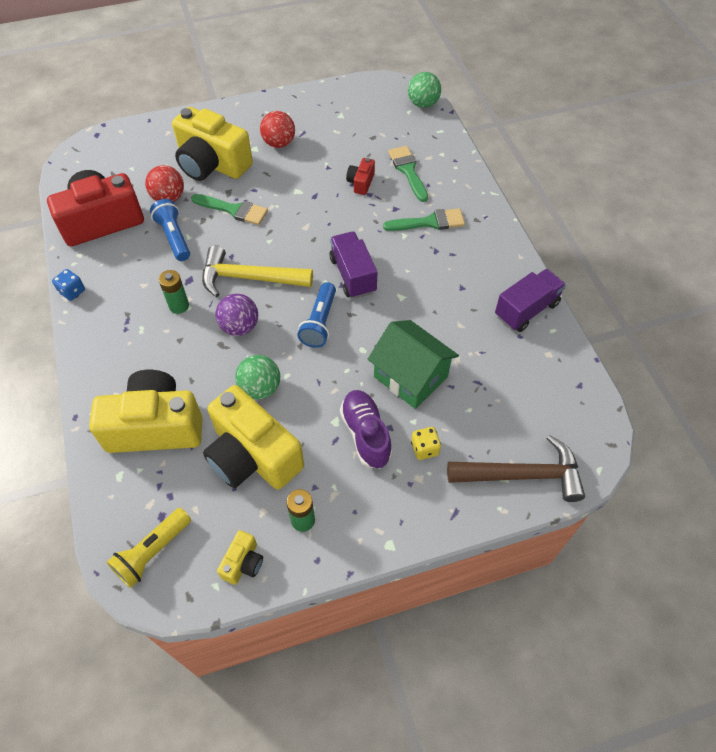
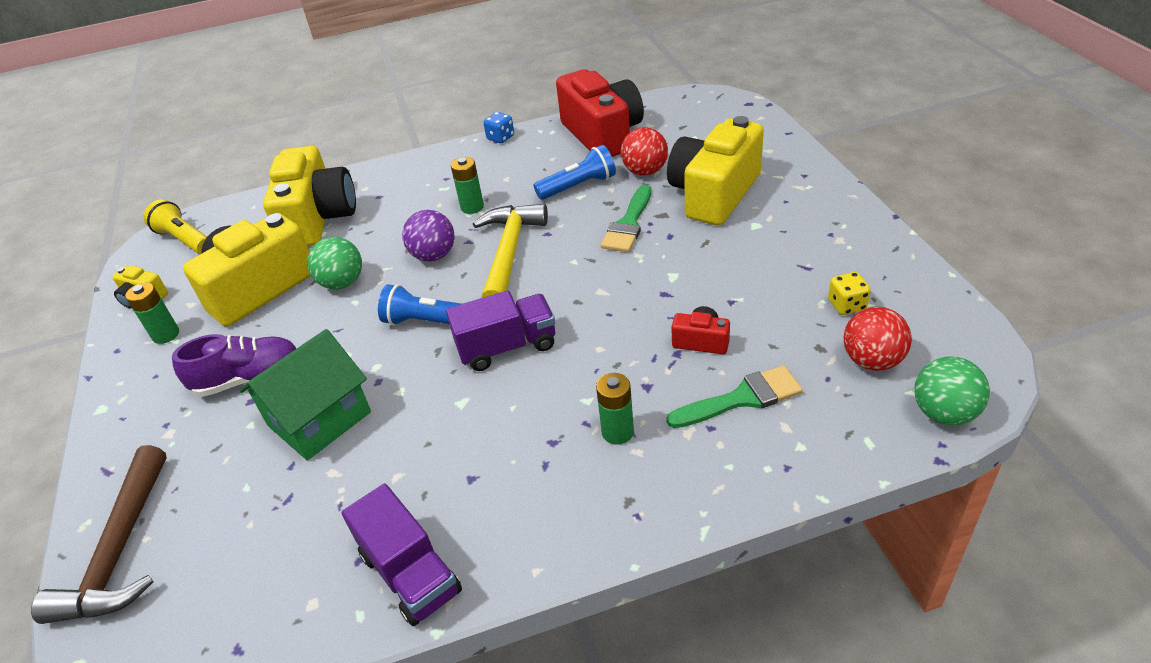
camera: 95 degrees right, 15 degrees down
(279, 143) = (773, 246): red ball -> red ball (872, 361)
(424, 448) = (206, 437): yellow dice -> yellow dice (846, 305)
(429, 222) = (617, 432): green brush -> green battery

